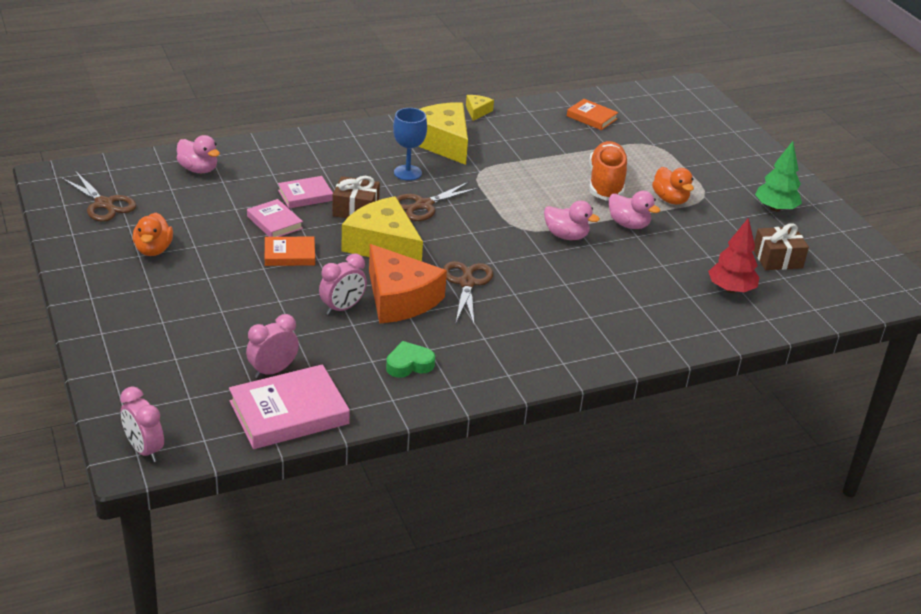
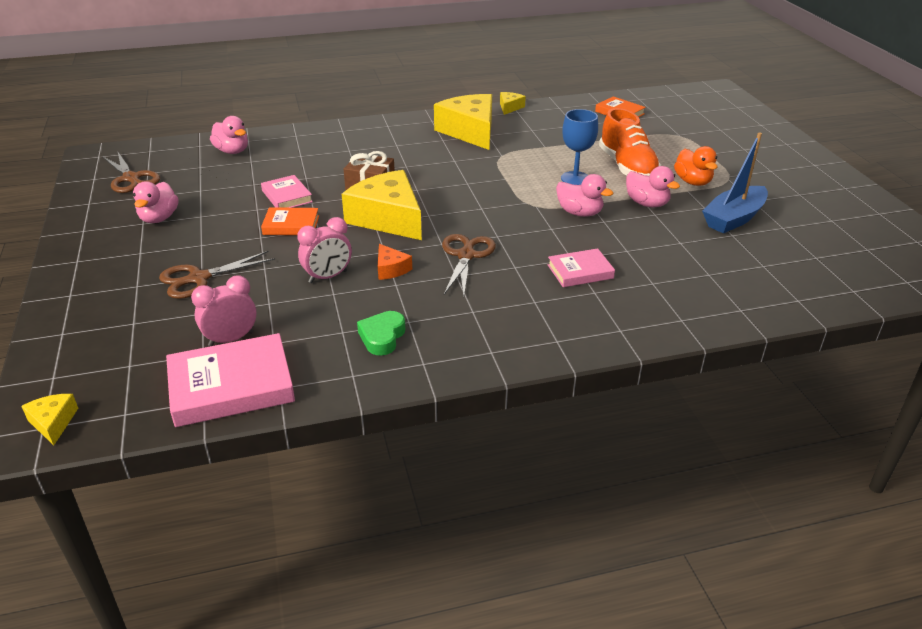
camera: 10 degrees right, 0 degrees up
(144, 450) = (53, 423): pink clock -> yellow cheese
(153, 250) = (159, 218): orange duck -> pink duck
(305, 195) = (325, 174): pink book -> pink book (580, 271)
(399, 299) = (391, 269): orange cheese -> orange cheese, size x0.44
(407, 173) = (430, 156): blue goblet -> blue goblet (575, 178)
(409, 364) = (382, 337): green heart -> green heart turned 60 degrees counterclockwise
(424, 205) = (439, 183): brown scissors -> brown scissors (199, 278)
(606, 183) = (627, 167): orange shoe -> orange shoe turned 150 degrees clockwise
(710, 239) = (733, 218): none -> blue boat
(730, 289) = (755, 268): red tree -> none
(775, 208) = (805, 191): green tree -> none
(777, 259) = (808, 239): brown gift -> none

